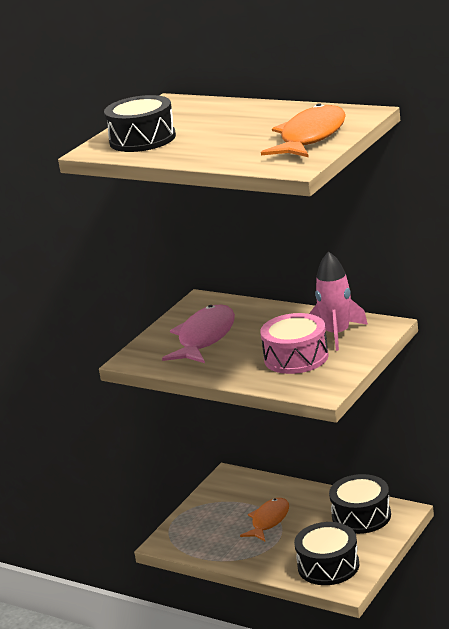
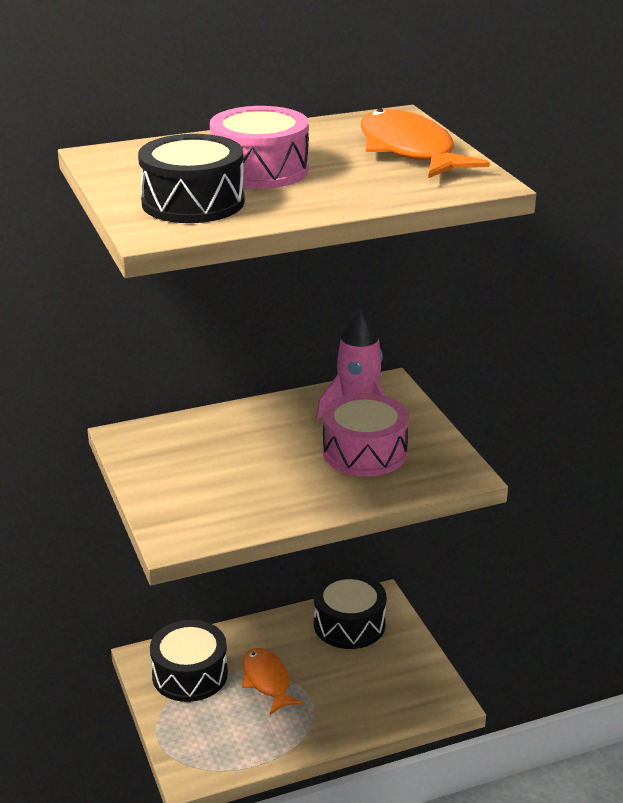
camera: 55 degrees left, 5 degrees up
(204, 338) = (217, 475): pink fish -> none
(213, 129) = (260, 170): none -> pink drum
(328, 566) = (398, 691): black drum -> black drum (190, 674)

